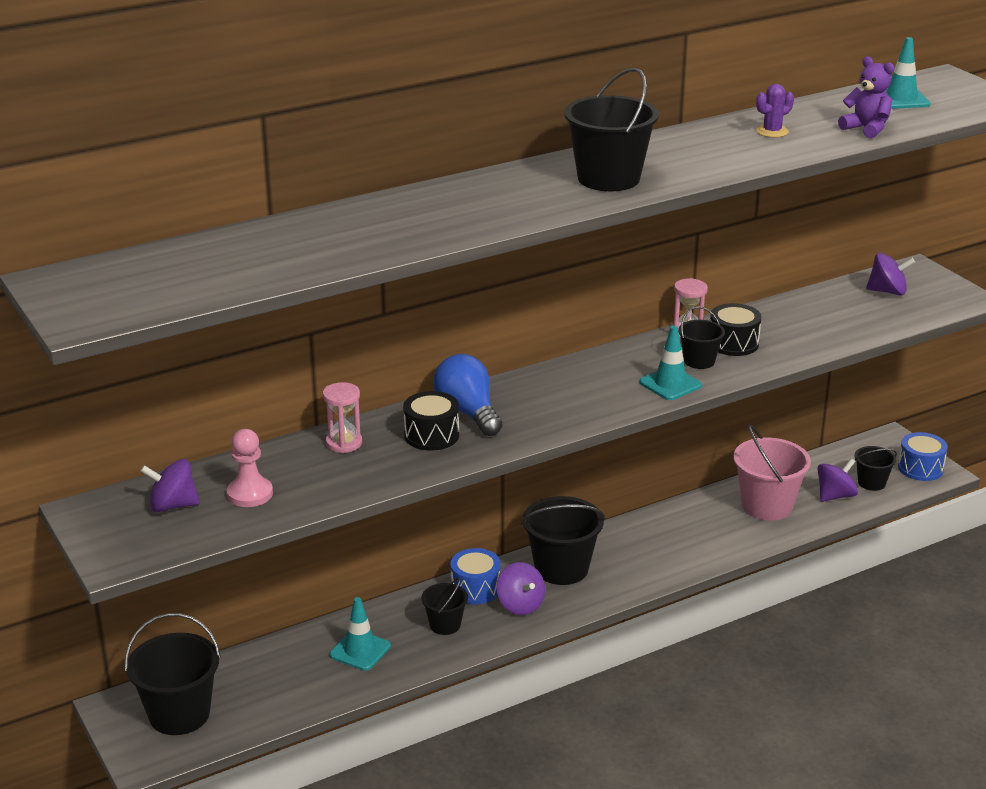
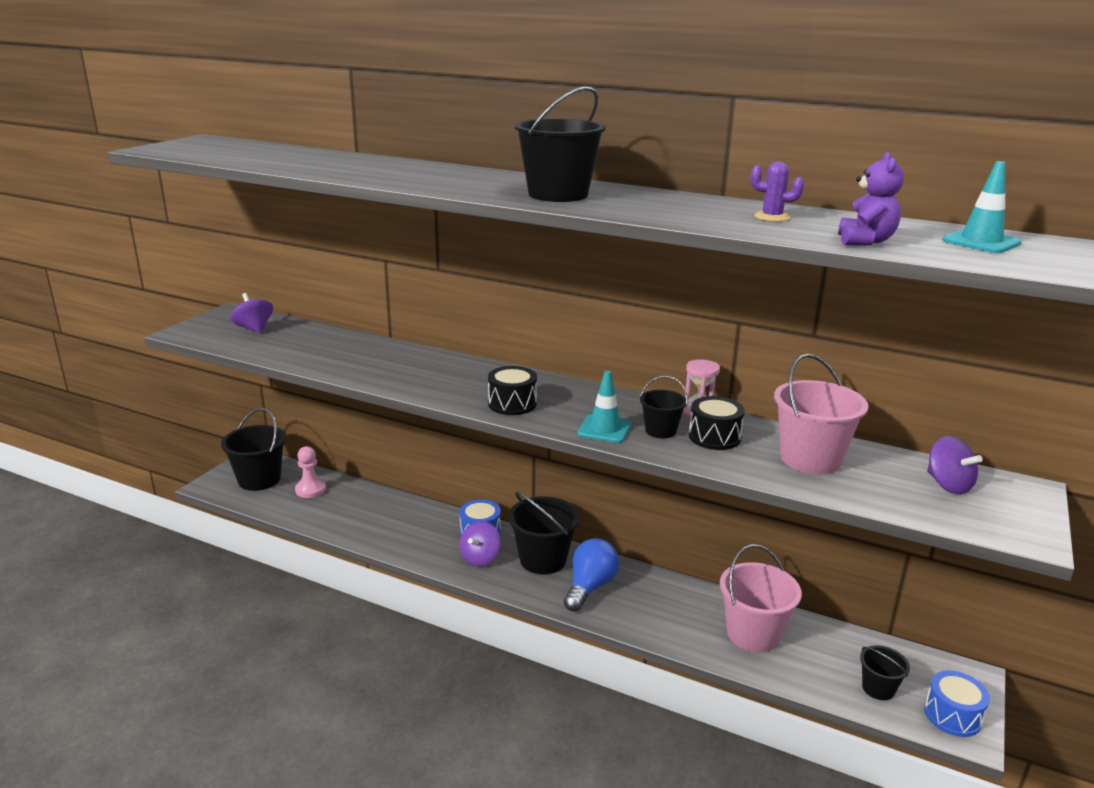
camera: 55 degrees right, 5 degrees down
(250, 494) = (286, 342): pink pawn -> pink pawn (310, 489)
(344, 443) = (375, 349): pink hourglass -> none
(360, 650) = (370, 514): turquoise traffic cone -> none
(431, 435) = (415, 370): black drum -> black drum (512, 404)
(445, 625) = (427, 536): black bucket -> none
(468, 412) = (461, 372): blue light bulb -> blue light bulb (590, 587)
(805, 322) = (810, 459): none -> pink bucket
(835, 496) = (824, 671): purple spinning top -> none

